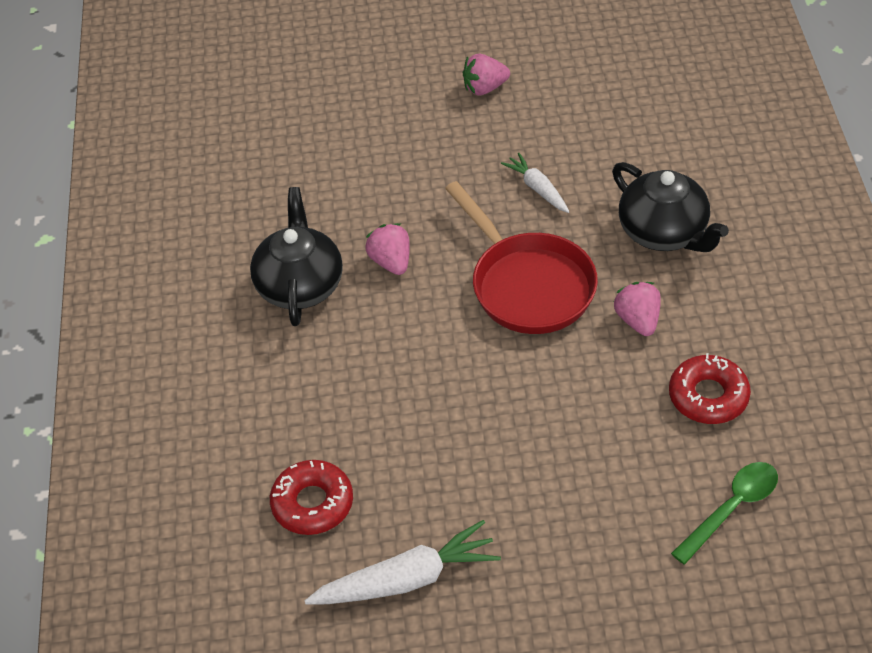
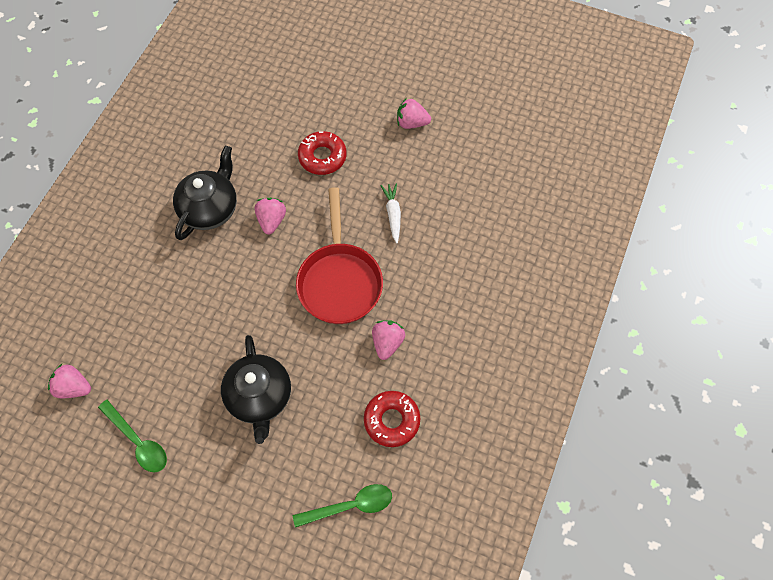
camera: 25 degrees right, 15 degrees up
(271, 564) = (74, 387): none -> pink strawberry
(312, 503) = (120, 361): red donut -> red donut (322, 157)
(407, 579) = (138, 441): white carrot -> green spoon
(664, 232) = (448, 288): black teapot -> black teapot (260, 397)

